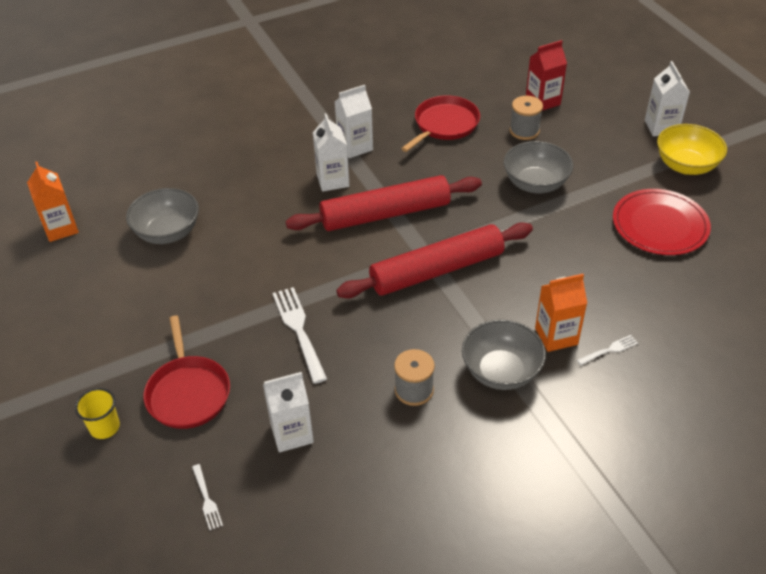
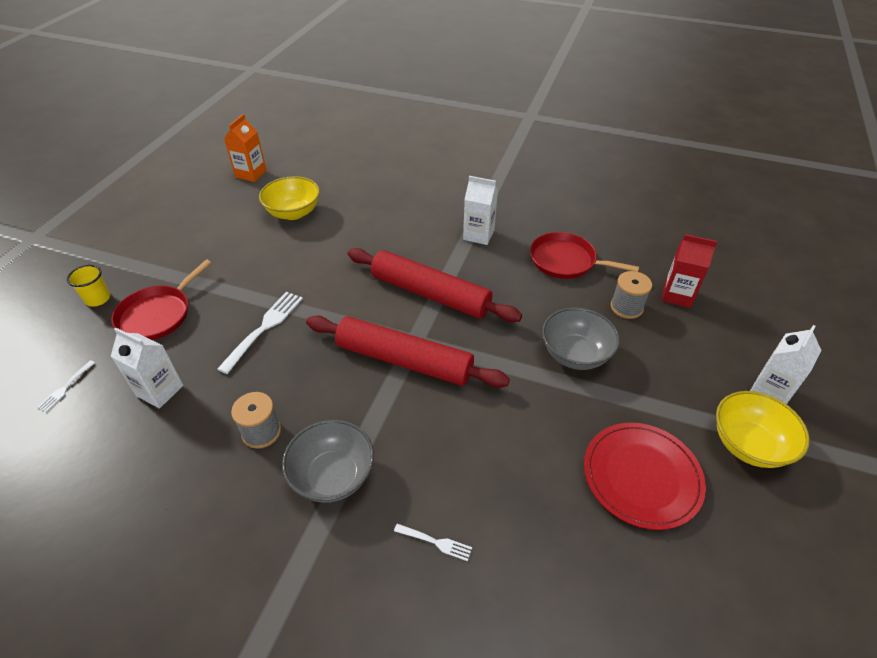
camera: 45 degrees right, 0 degrees up
(167, 232) = (293, 213): grey bowl -> yellow bowl
(332, 180) = (431, 247): white carton -> none
(444, 125) = (566, 261): red pan -> red pan turned 150 degrees counterclockwise
(556, 336) = (412, 488): orange carton -> none

